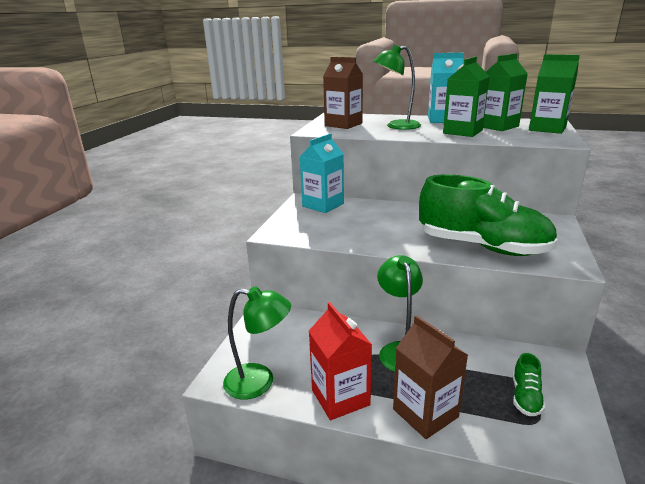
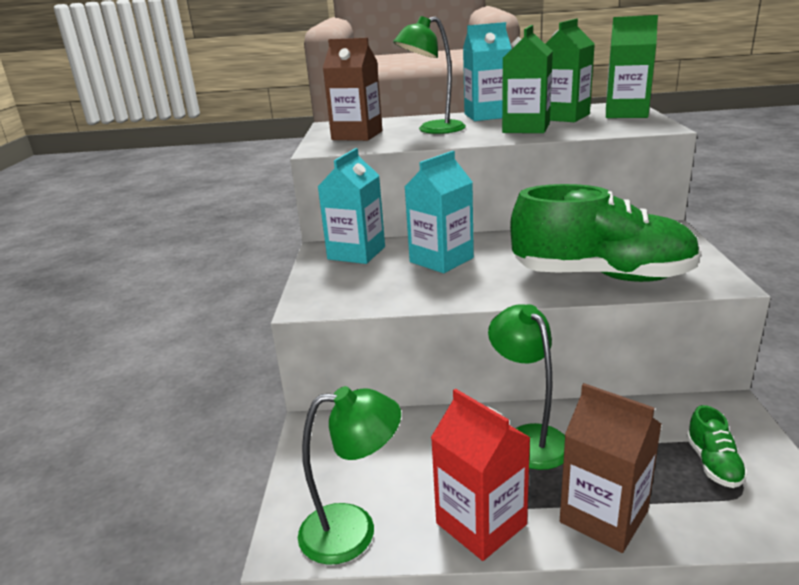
camera: 15 degrees left, 0 degrees up
(376, 218) = (441, 260): none -> turquoise carton

